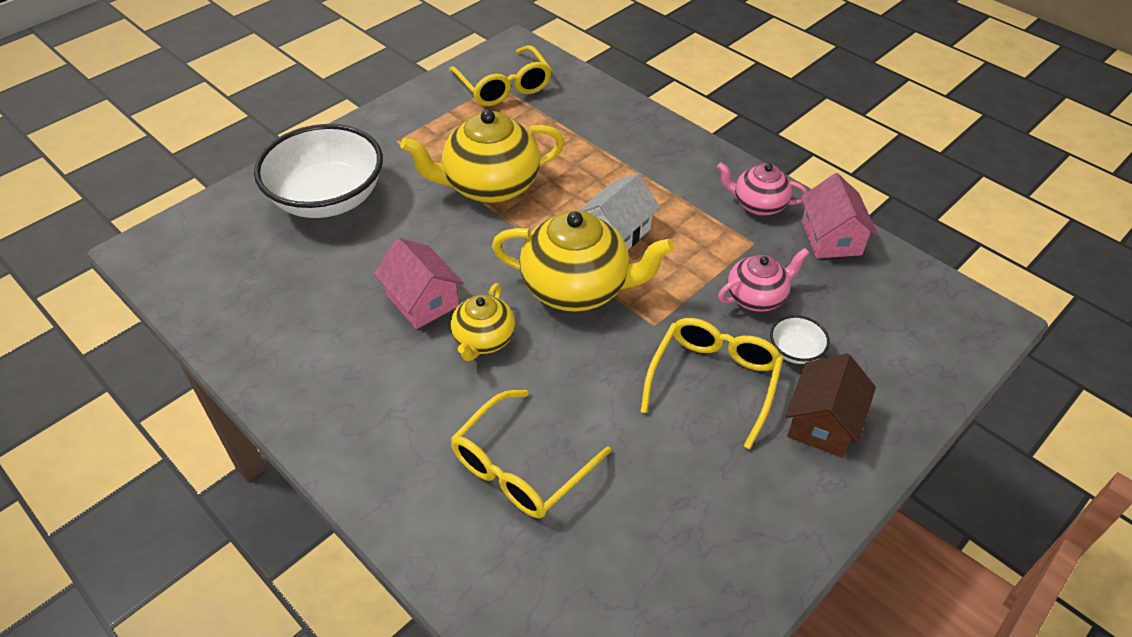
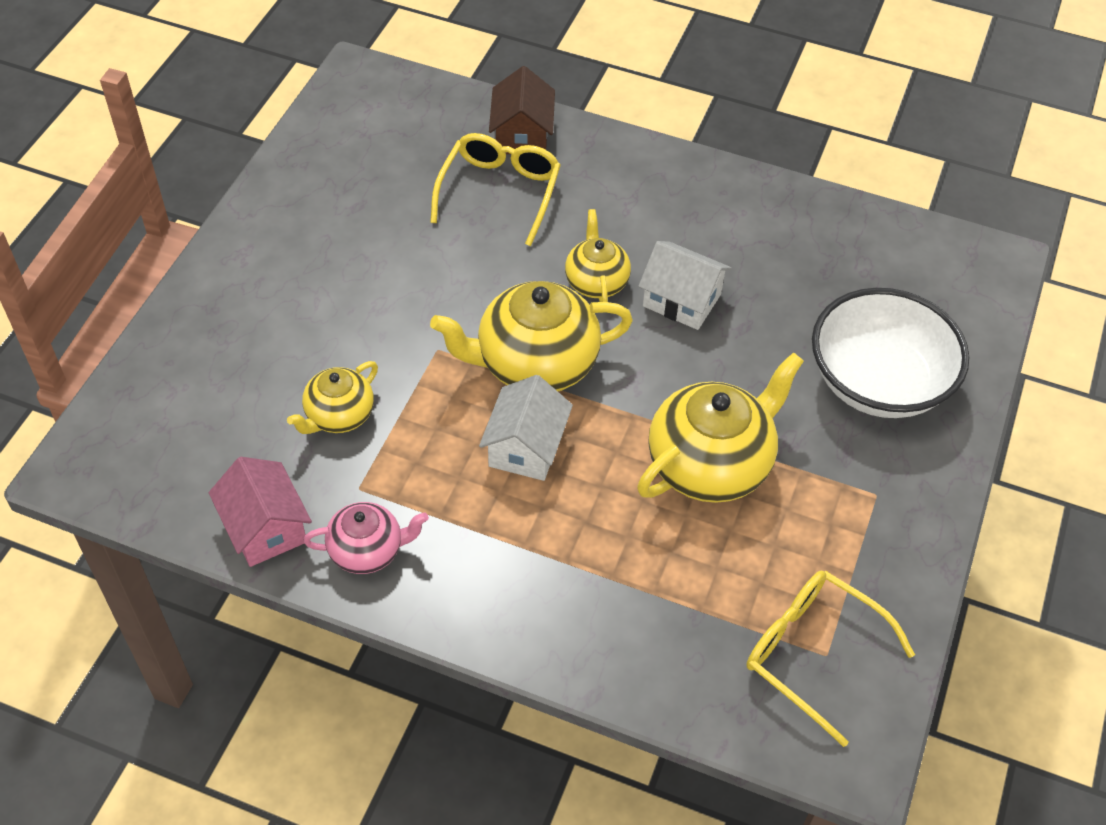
camera: 155 degrees right, 5 degrees up
(422, 300) = (681, 300): pink house -> white house
(713, 380) = (359, 312): yellow glasses -> none
(756, 297) = (339, 415): pink teapot -> yellow teapot
(795, 351) = (285, 367): white bowl -> none
(823, 422) = (247, 305): brown house -> brown house (522, 135)

